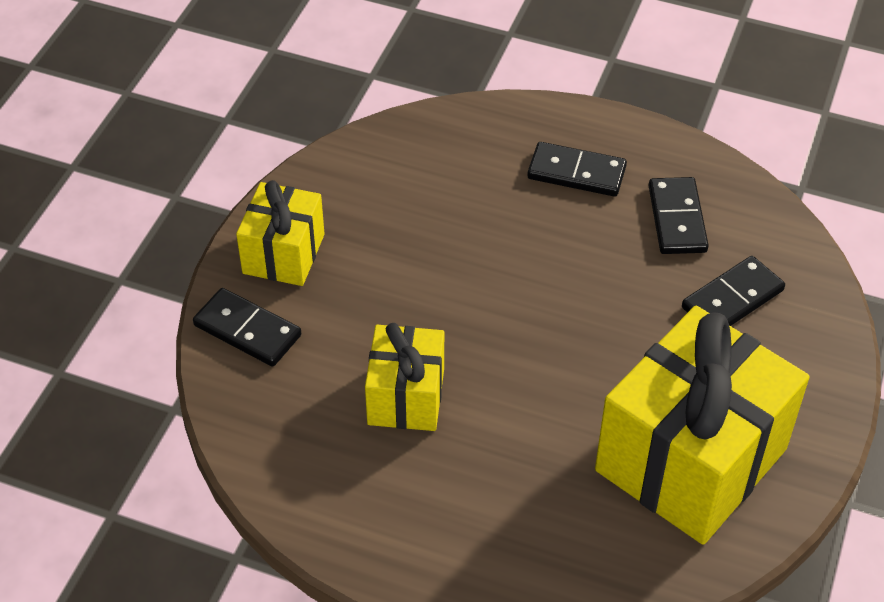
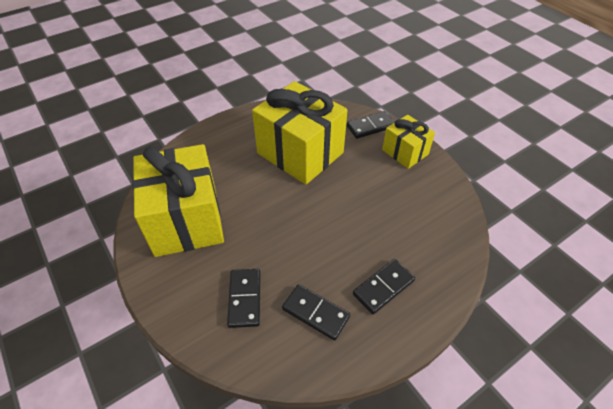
camera: 125 degrees right, 0 degrees up
(406, 397) = (300, 153): yellow gift -> yellow gift, size x1.87

